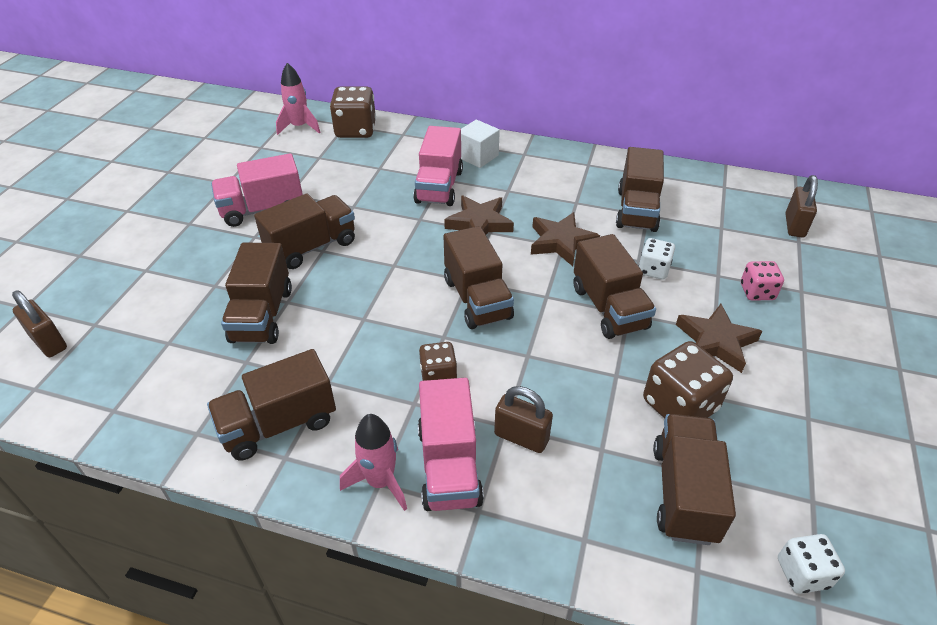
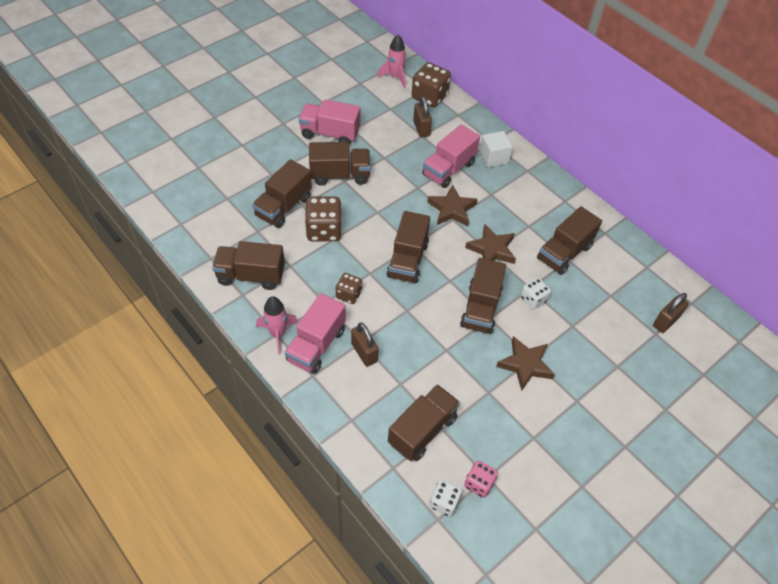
camera: 30 degrees right, 10 degrees up
(49, 342) = (172, 167): brown padlock -> brown padlock (421, 128)
(680, 405) = (466, 387): brown dice -> brown dice (324, 230)
(757, 292) = (586, 350): pink dice -> pink dice (479, 483)

